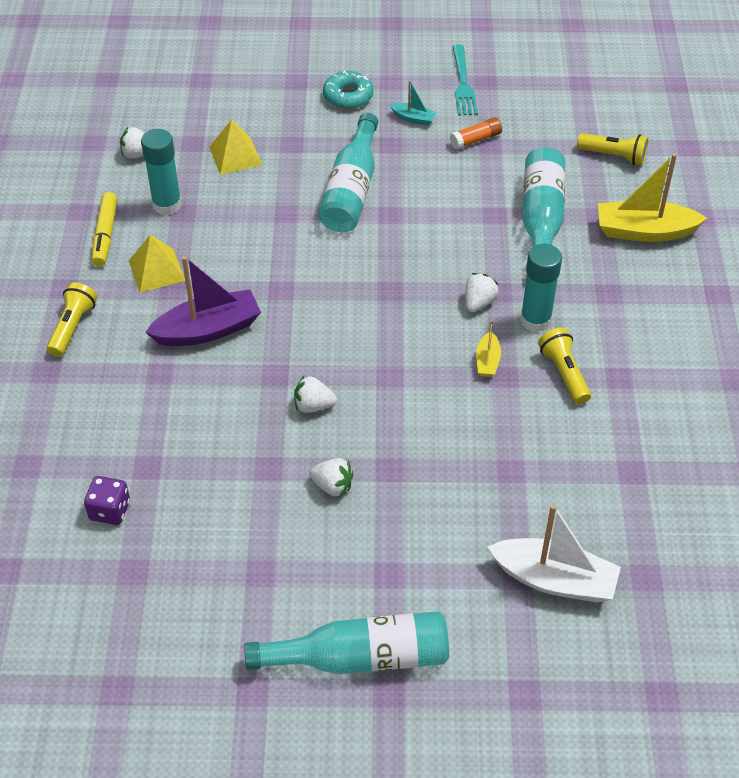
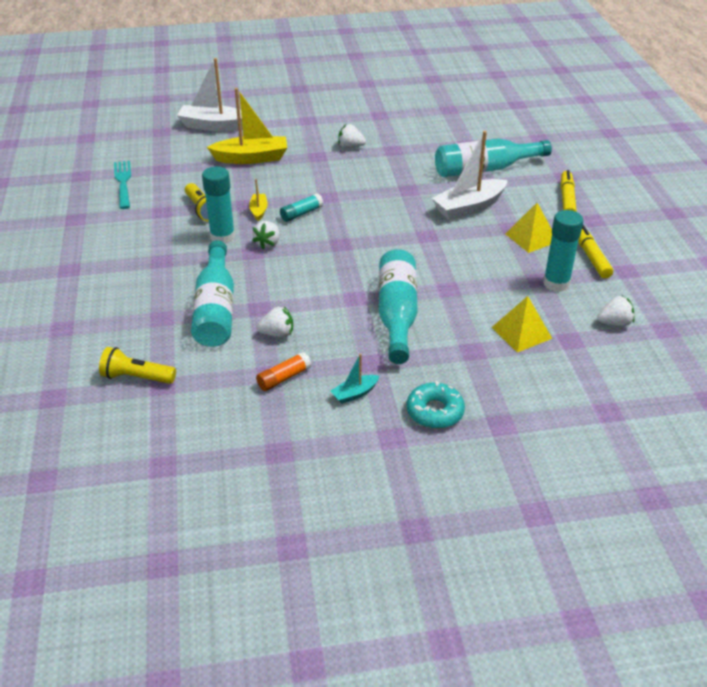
camera: 170 degrees right, 10 degrees down
(73, 327) = (567, 199): yellow flashlight -> yellow marker
(110, 510) = (477, 127): purple dice -> none
(208, 330) = (469, 207): purple boat -> white boat
(313, 405) = (376, 178): white strawberry -> white strawberry (277, 334)
(360, 657) = (316, 96): turquoise bottle -> turquoise bottle (485, 169)
(413, 118) = (355, 394): turquoise boat -> turquoise boat turned 45 degrees counterclockwise
(431, 348) = (301, 213): none -> turquoise glue stick
(463, 83) = (306, 446): turquoise fork -> turquoise fork (123, 183)
(644, 231) = (120, 309): yellow boat -> yellow boat (251, 158)

